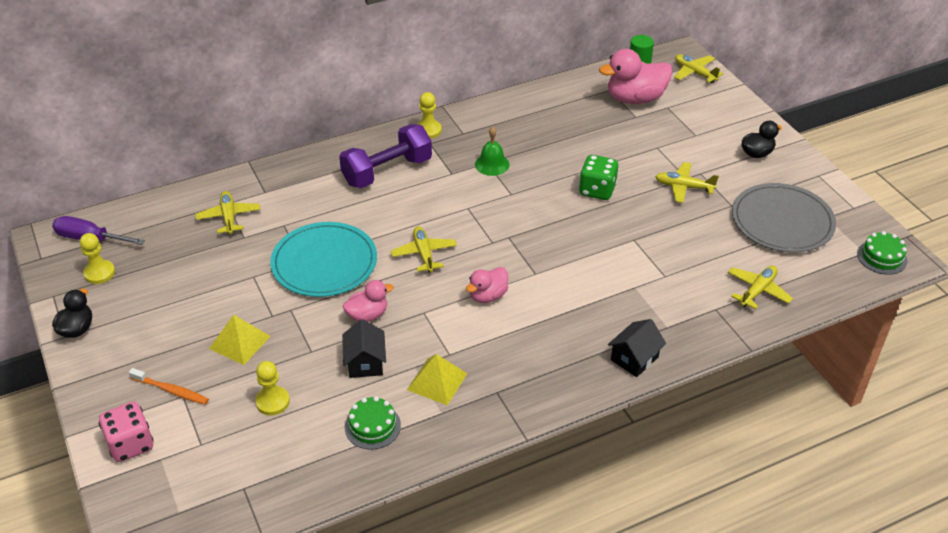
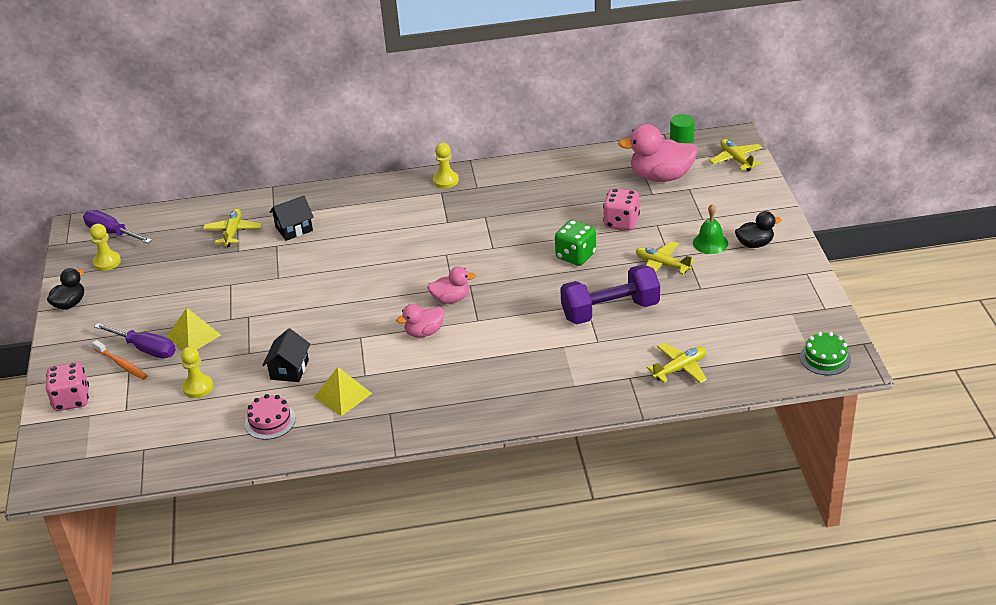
camera: 20 degrees right, 5 degrees down
(190, 367) = (145, 349): none -> purple screwdriver
(324, 263) = (295, 282): turquoise plate -> none
(367, 315) = (311, 331): pink duck -> pink duck (451, 299)
(372, 426) = (270, 421): green cake -> pink cake
(387, 171) = (389, 212): purple dumbbell -> purple dumbbell (610, 311)
(424, 254) = (386, 288): yellow plane -> none
(492, 164) = (489, 219): green bell -> green bell (710, 243)
(622, 150) = (621, 222): none -> pink dice
(634, 358) = (528, 407): black house -> black house (294, 229)
(782, 221) = (742, 310): grey plate -> none

